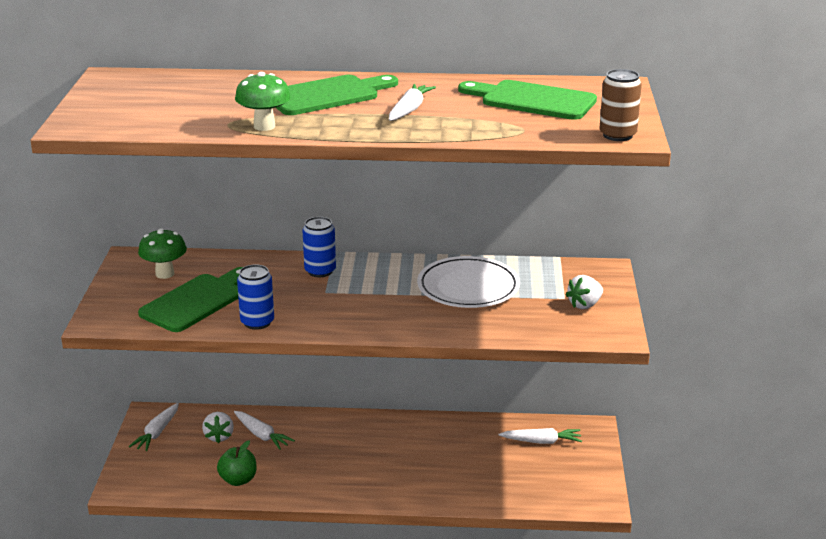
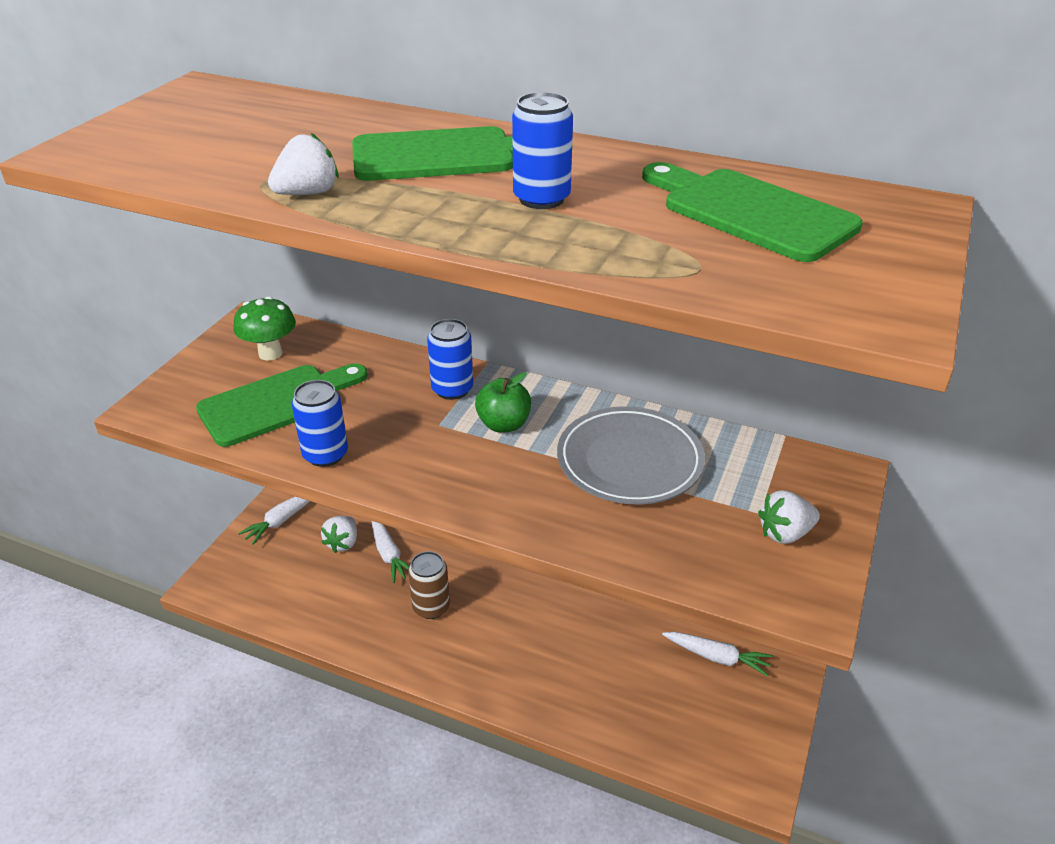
camera: 20 degrees right, 10 degrees up
(238, 480) = (331, 612): green apple -> green apple (504, 424)
(264, 126) = (308, 193): green mushroom -> white strawberry
(409, 110) = (541, 199): white carrot -> blue can
(468, 287) = (629, 460): white plate -> grey plate
(617, 135) = (864, 310): brown can -> brown can (431, 607)

